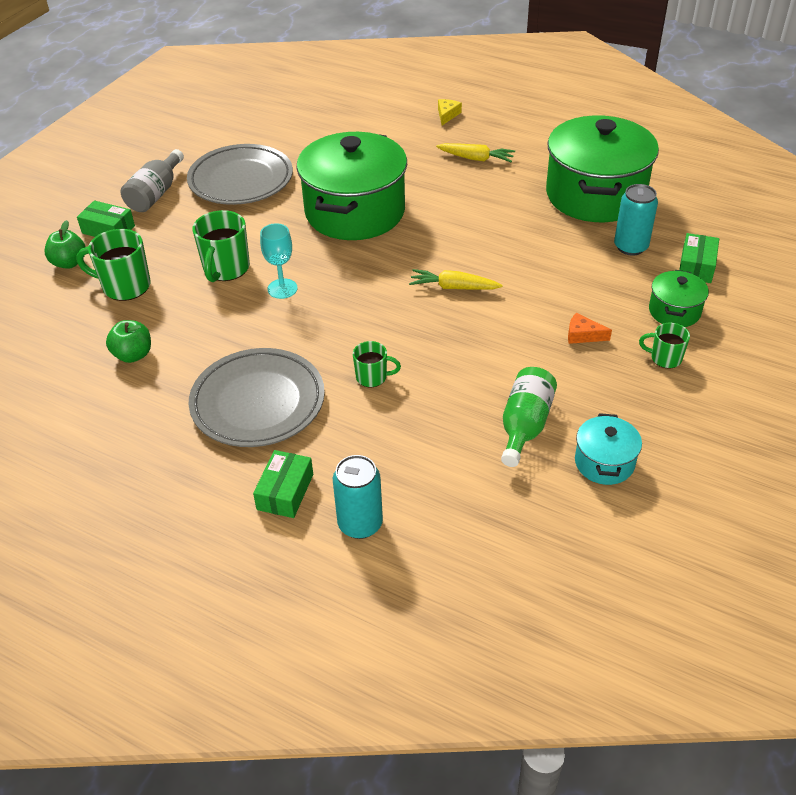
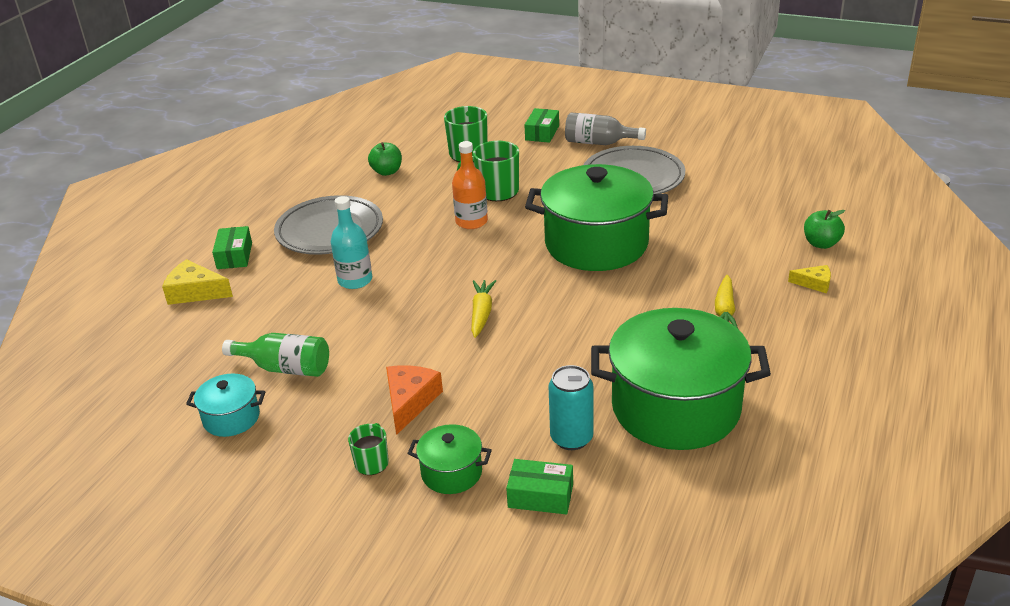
camera: 85 degrees right, 10 degrees down
(69, 263) = (496, 126): green apple -> green apple (821, 243)
(282, 289) = (471, 222): turquoise goblet -> orange bottle
(285, 492) = (234, 256): green box -> green box turned 75 degrees clockwise
(360, 524) = (195, 292): turquoise can -> yellow cheese
(372, 377) = (355, 280): green mug -> turquoise bottle
(583, 335) = (410, 402): orange cheese -> orange cheese, size x1.67

